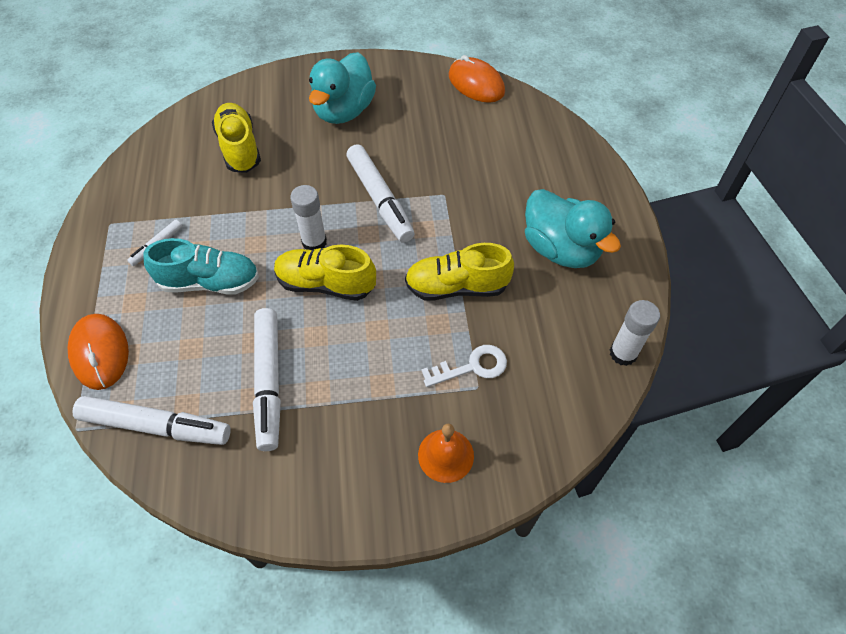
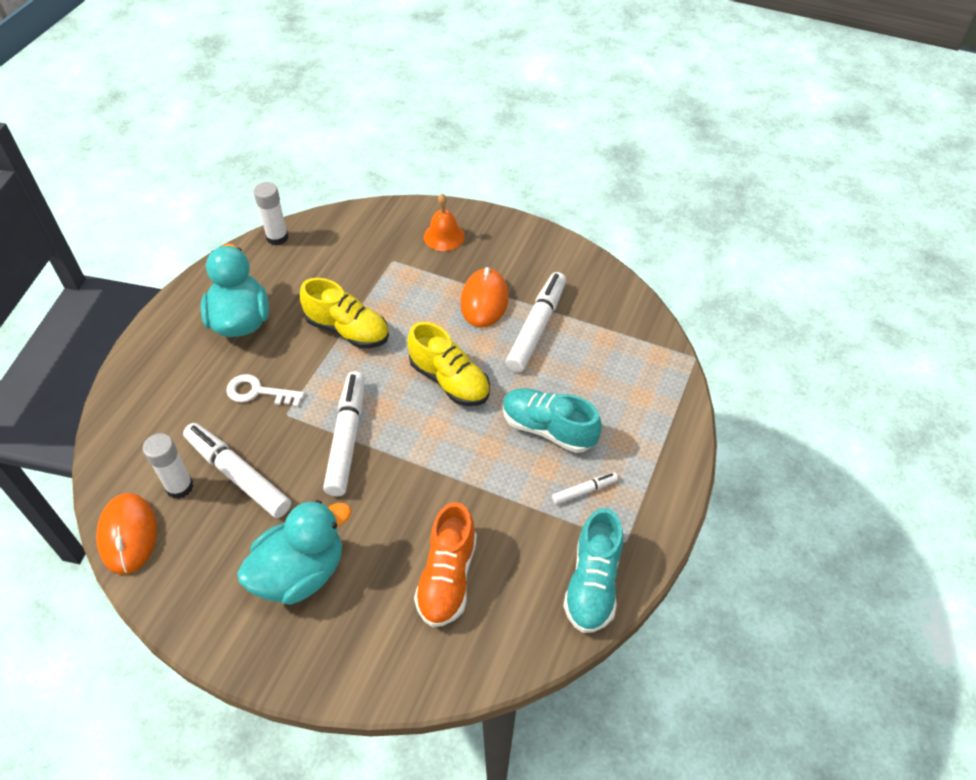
camera: 150 degrees left, 5 degrees down
(100, 353) = (664, 408): orange mouse -> orange mouse (484, 300)
(128, 187) = (593, 583): none -> turquoise shoe
(156, 426) = (633, 334): white marker -> white marker (238, 475)
(239, 148) = (447, 578): yellow shoe -> orange shoe
(314, 242) = (435, 423): white glue stick -> white glue stick (179, 487)
(472, 367) = (385, 274): white key -> white key (258, 392)

